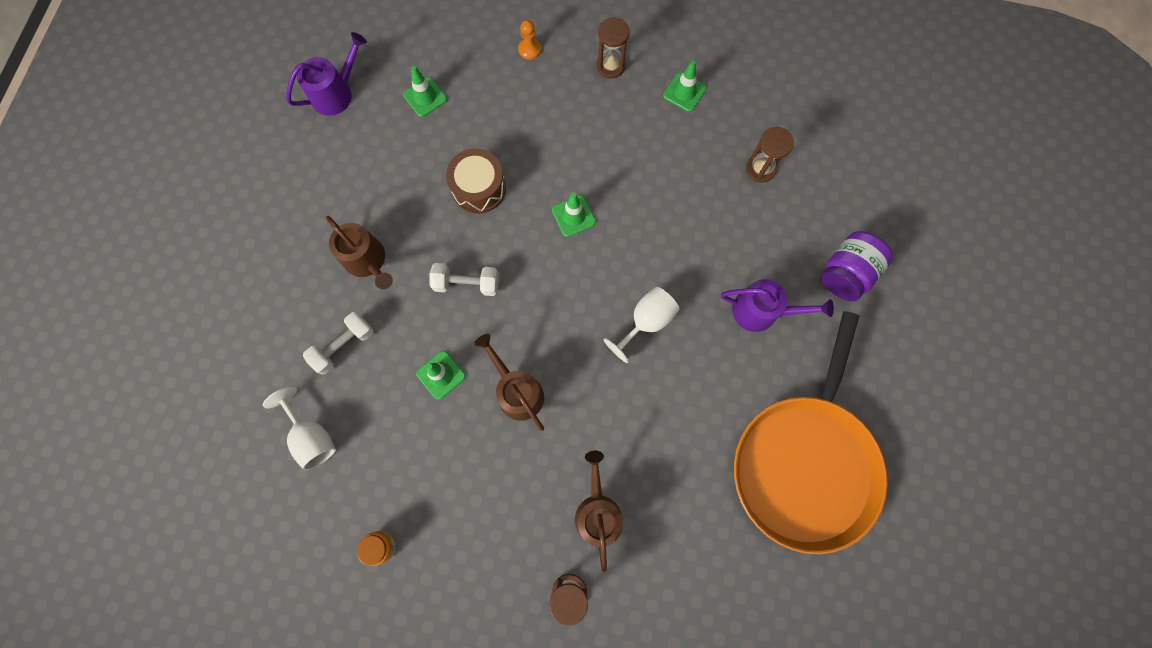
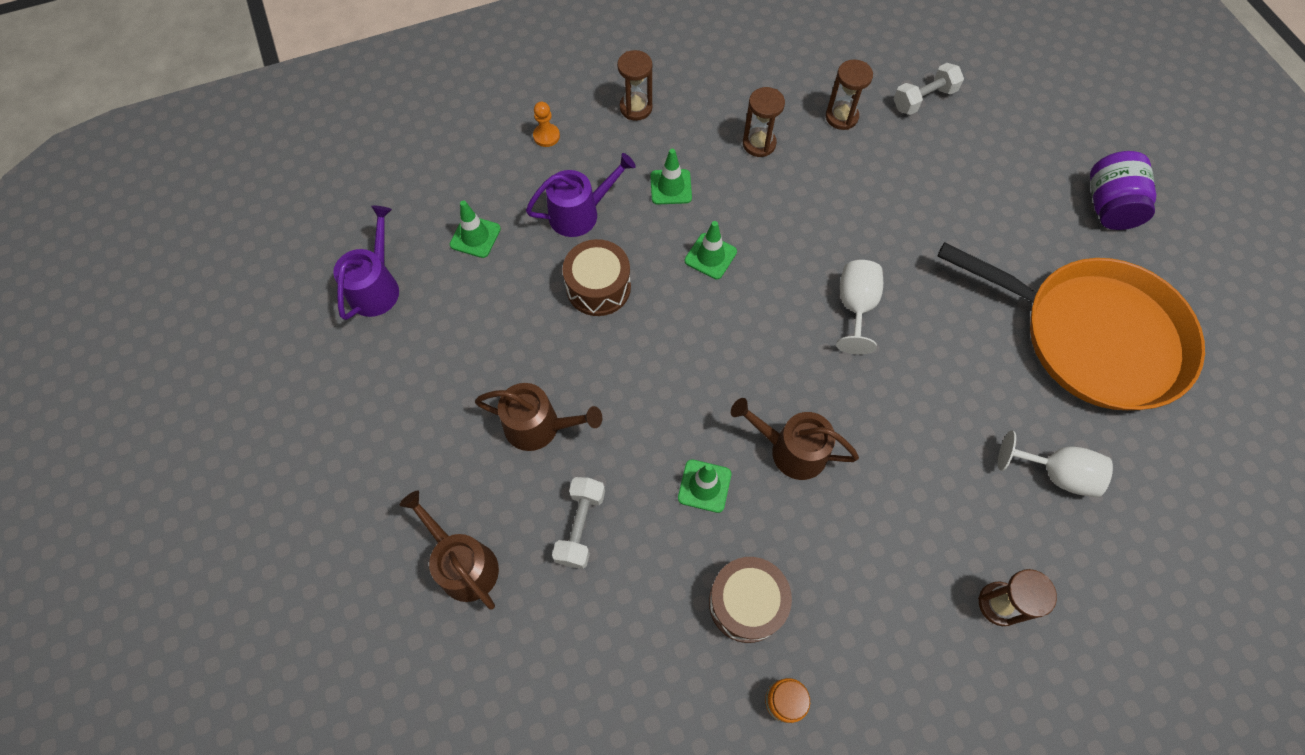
camera: 35 degrees left, 10 degrees down
(312, 436) = (620, 643): white goblet -> white goblet (1055, 473)
(407, 469) = (746, 603): none -> brown drum
(466, 283) = (659, 382): white dumbbell -> white dumbbell (923, 99)
(597, 512) = (960, 509): brown watering can -> brown watering can (464, 564)
(679, 151) = (759, 144): none -> brown hourglass
(684, 92) = (721, 92): green traffic cone -> green traffic cone (671, 187)
(761, 311) = (945, 233): purple watering can -> purple watering can (579, 213)
(805, 463) = (1093, 336): orange pan -> orange pan turned 45 degrees counterclockwise
(846, 273) = (985, 158): purple jar -> purple jar (1108, 206)

